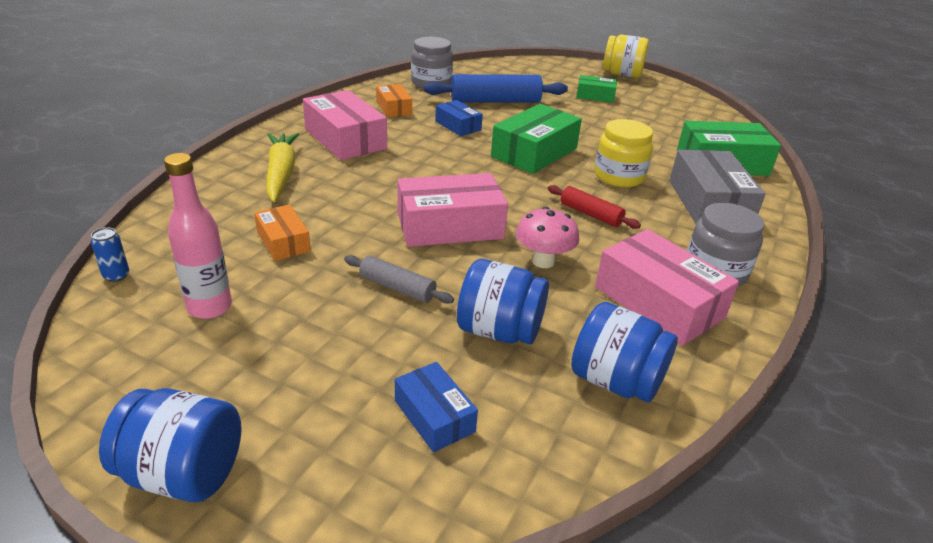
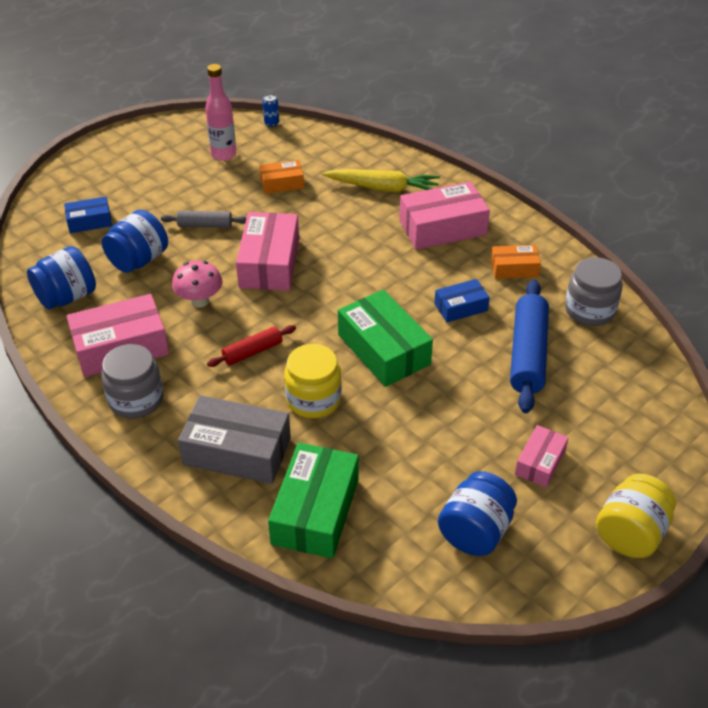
camera: 110 degrees right, 10 degrees up
(183, 473) = (107, 147): blue jar -> blue jar (475, 531)
(397, 288) = (205, 225): grey rolling pin -> grey rolling pin turned 45 degrees clockwise
(595, 96) = (540, 462): green box -> pink box

